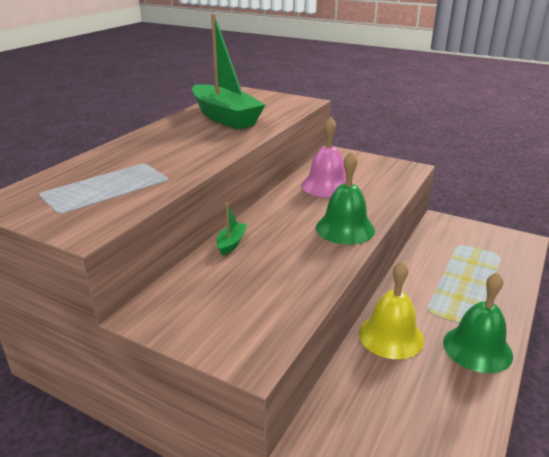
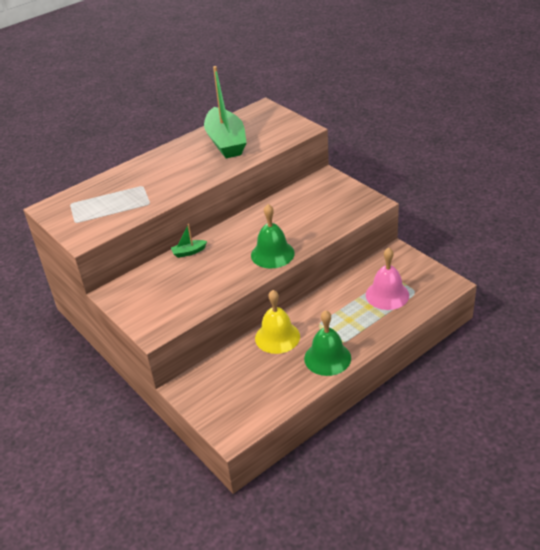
camera: 25 degrees right, 10 degrees up
(231, 243) = (189, 252): green boat -> green boat turned 150 degrees counterclockwise
(326, 185) = (291, 211): pink bell -> pink bell (387, 295)

